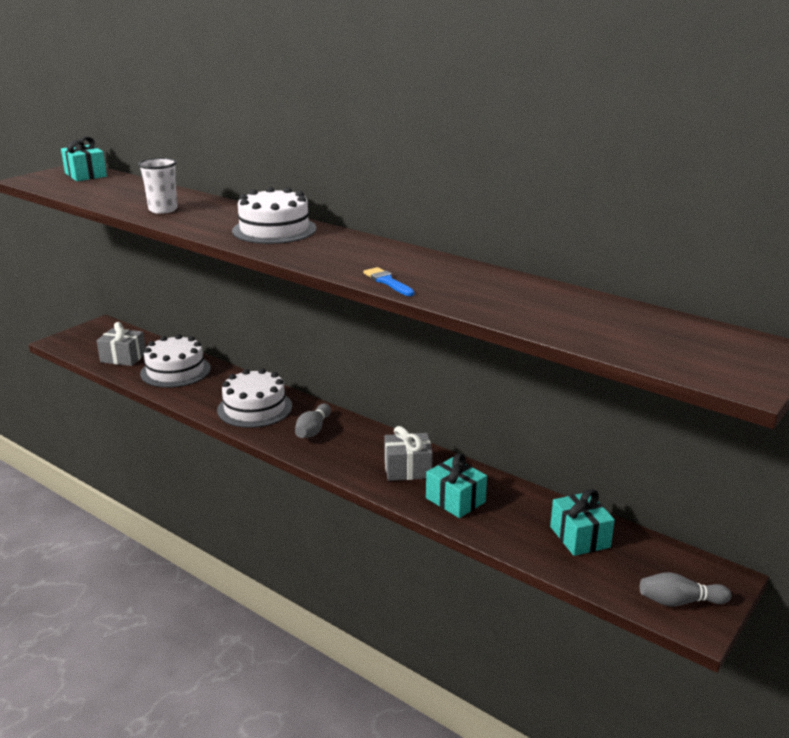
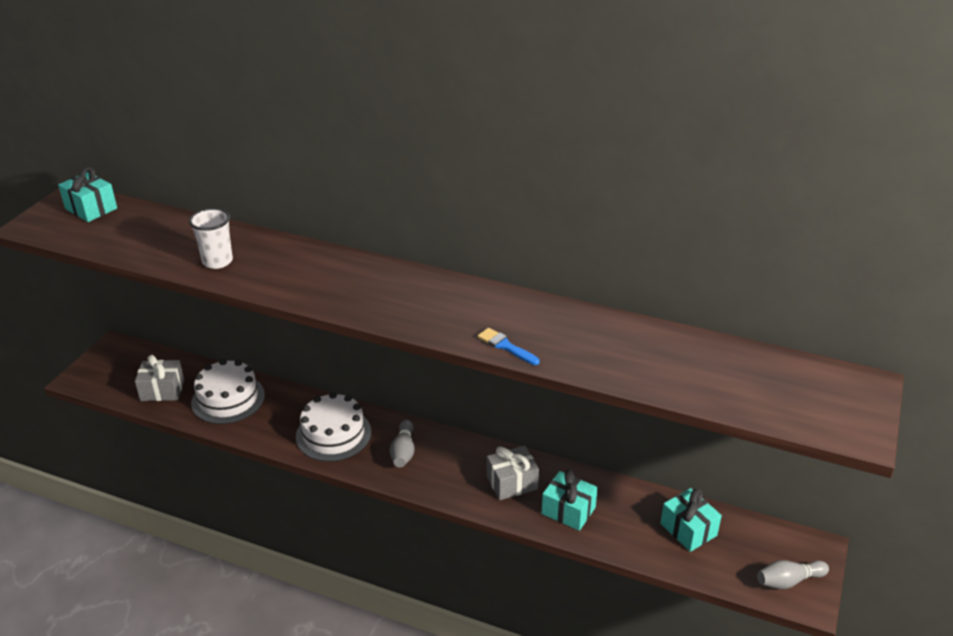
camera: 15 degrees left, 10 degrees up
(274, 230) = (353, 279): white cake -> none

